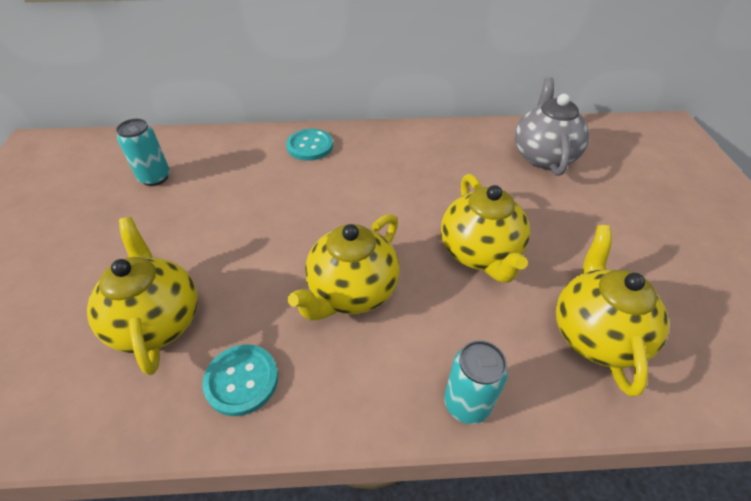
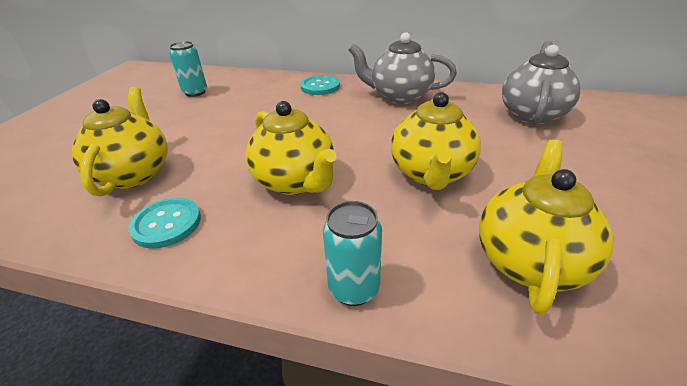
camera: 20 degrees right, 10 degrees down
(351, 292) = (295, 181): yellow teapot -> yellow teapot turned 90 degrees counterclockwise
(405, 149) = (399, 96): none -> grey teapot

